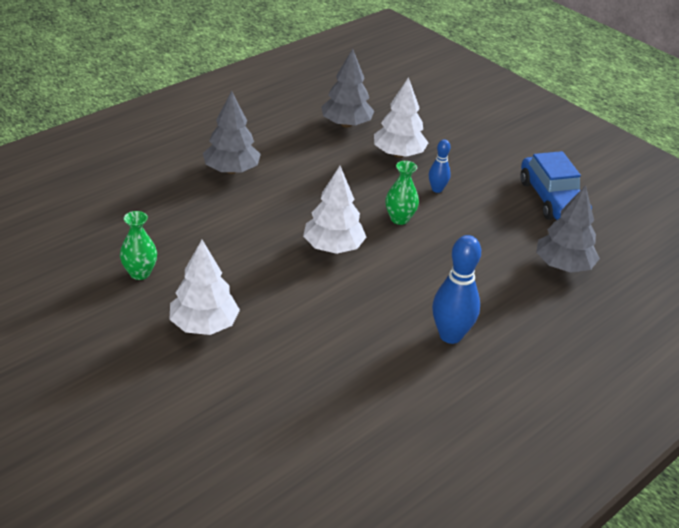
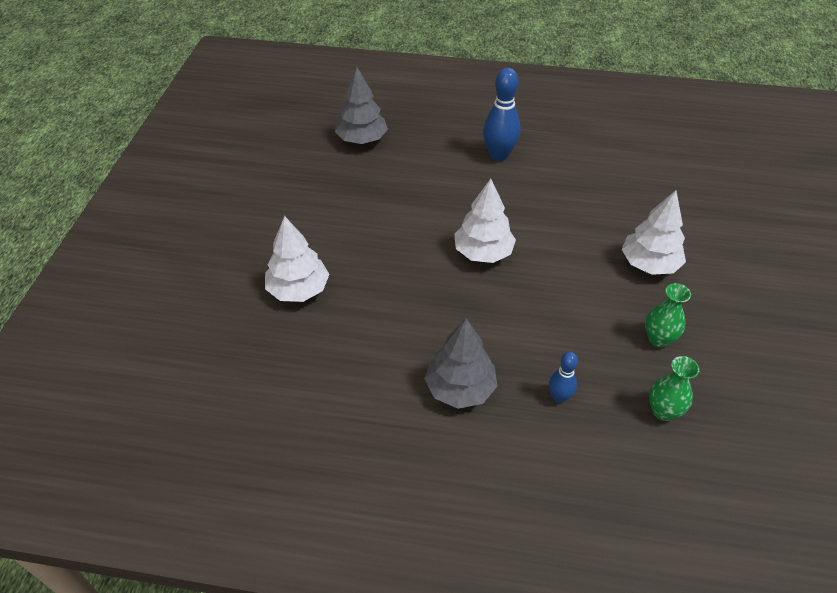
camera: 125 degrees left, 10 degrees up
(346, 124) = (279, 358): grey tree -> none
(399, 219) = (401, 238): green vase -> green vase (663, 411)
(437, 189) = (332, 238): blue bowling pin -> blue bowling pin (559, 397)
(552, 199) = (275, 174): blue car -> none

